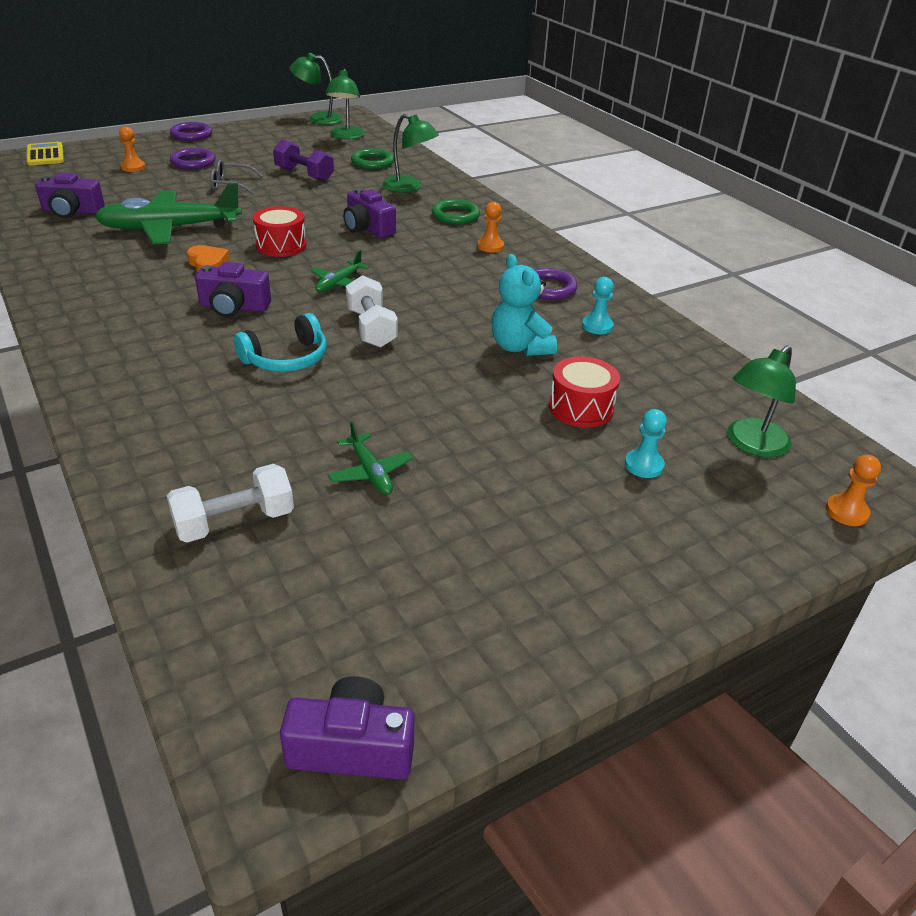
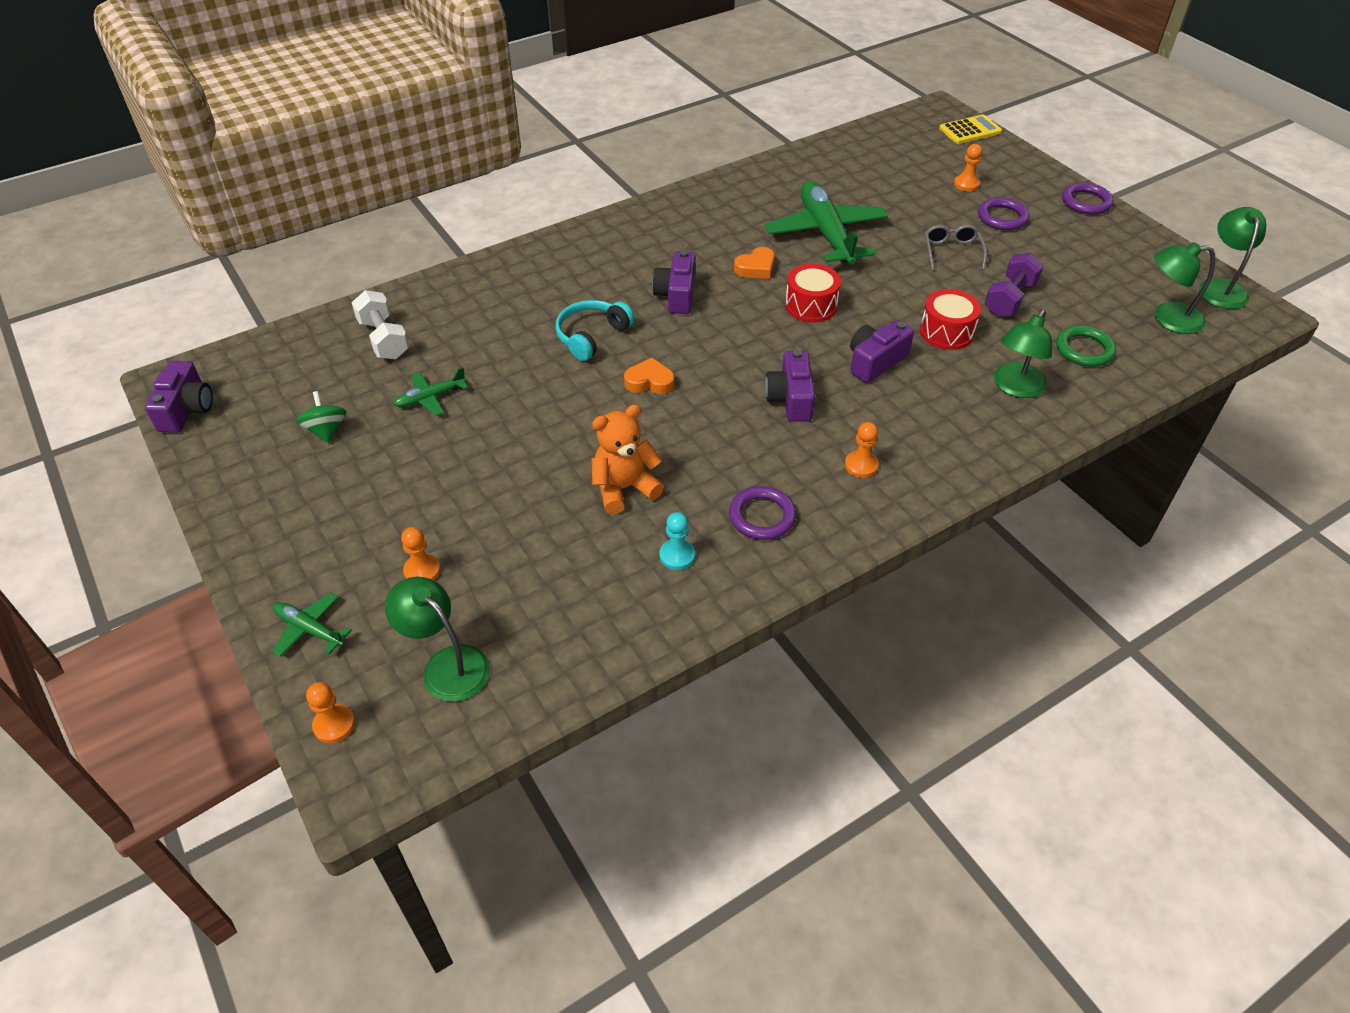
camera: 90 degrees right, 10 degrees up
(72, 211) = (843, 174): purple camera -> purple camera (790, 399)
(286, 358) = (592, 336): turquoise headphones -> turquoise headphones turned 75 degrees clockwise
(339, 283) = (737, 353): green plane -> green plane (310, 629)
(371, 328) = (649, 382): white dumbbell -> orange heart
(421, 562) = (326, 430): none -> green spinning top
(455, 215) = (942, 432): green ring -> none
(520, 347) = (624, 488): turquoise teddy bear -> orange teddy bear
(581, 408) = (515, 531): red drum -> red drum (946, 332)
(644, 465) = (422, 570): turquoise pawn -> orange pawn

